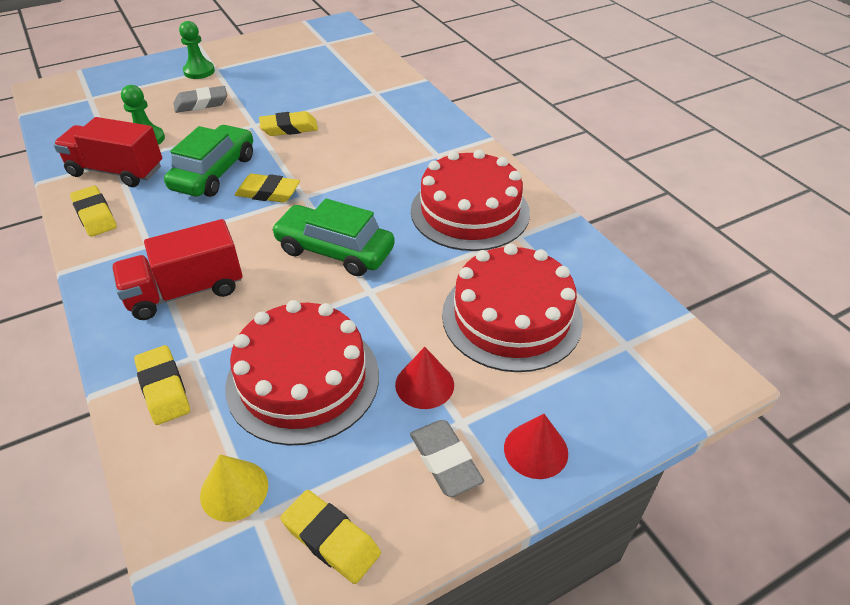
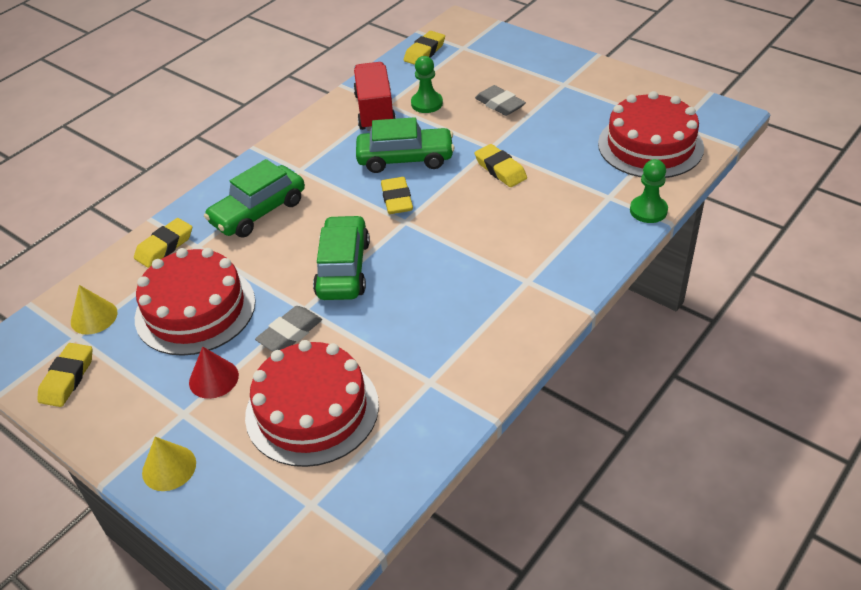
camera: 70 degrees right, 0 degrees up
(95, 215) = (318, 129): yellow eraser -> yellow eraser (424, 52)
(185, 291) = (258, 212): red truck -> green car
(199, 71) = (551, 78): green pawn -> green pawn (648, 210)
(445, 461) = (144, 415): grey eraser -> grey eraser (290, 333)
(470, 211) = (447, 335): red cake -> red cake (650, 146)
(536, 450) = (169, 468): red cone -> yellow cone

